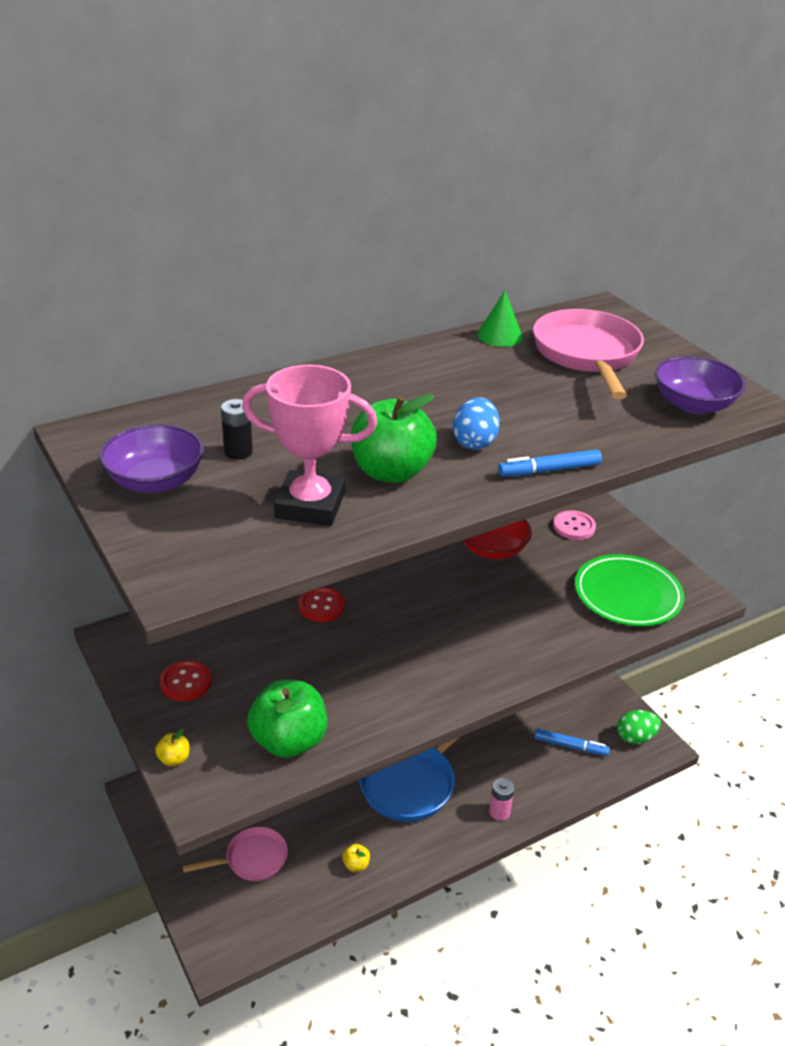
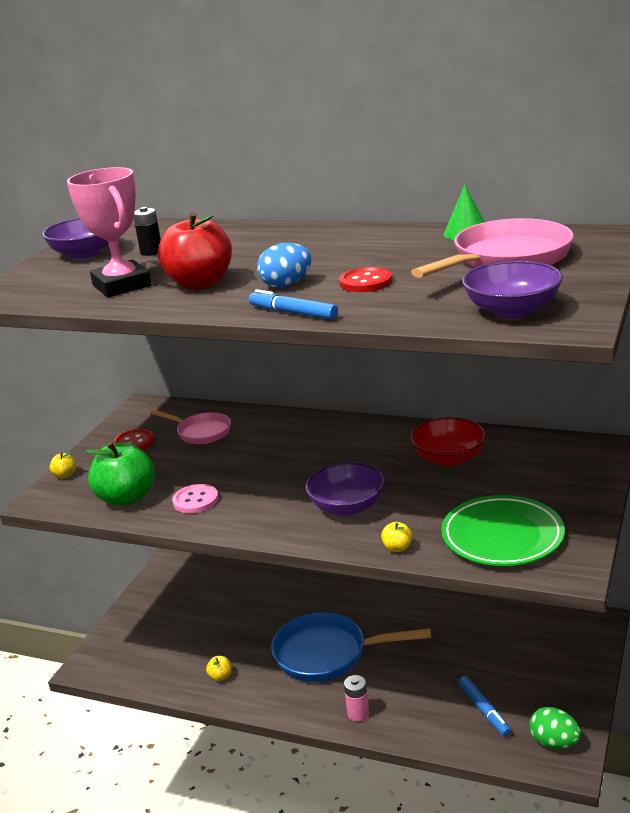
camera: 55 degrees right, 10 degrees down
(252, 859) = (172, 631): pink pan -> pink pan (201, 432)
(321, 606) = (271, 439): red button -> red button (365, 282)
(391, 472) = (200, 284): green apple -> red apple
(491, 633) = (347, 507): none -> purple bowl
(574, 527) = (548, 472): pink button -> pink button (195, 500)
(582, 646) = (397, 548): none -> yellow apple

